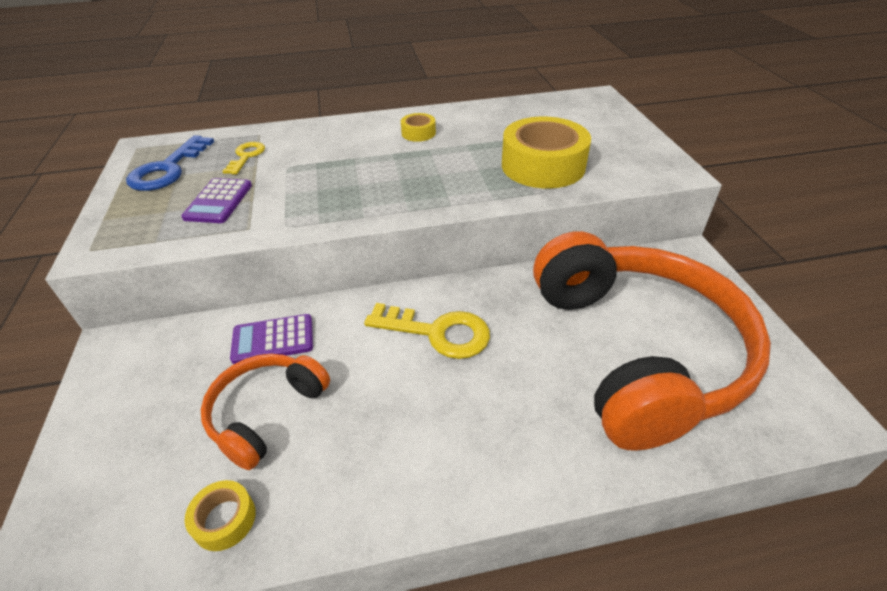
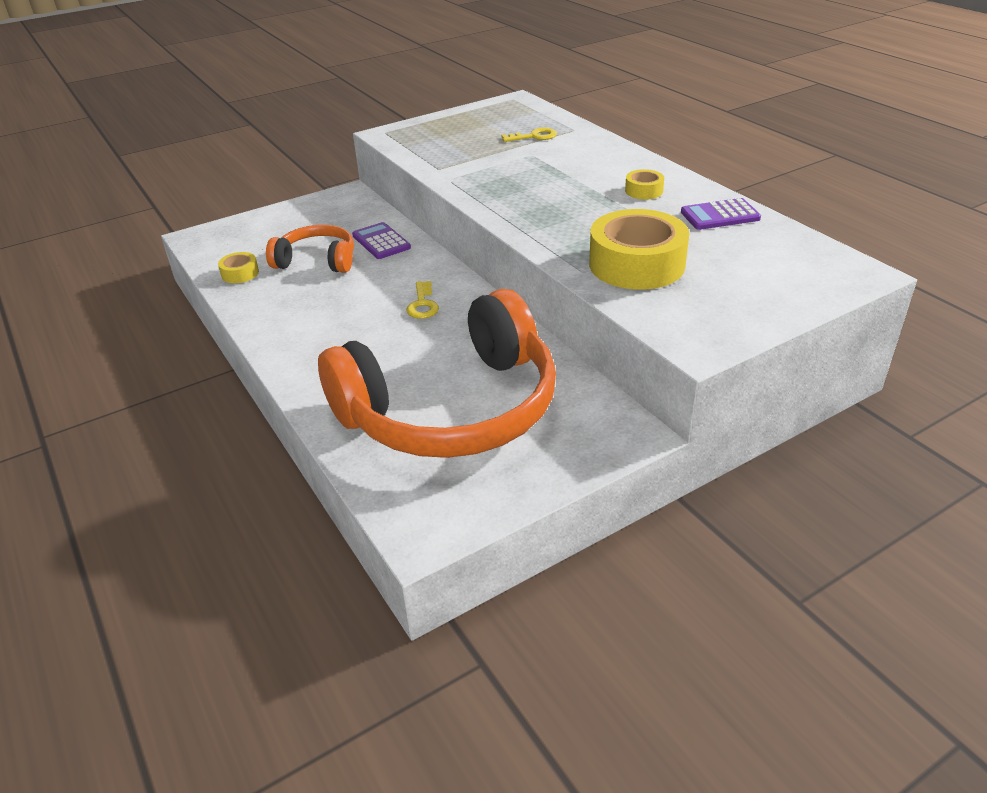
camera: 70 degrees right, 5 degrees down
(167, 169) = (492, 119): blue key -> none
(218, 201) = (464, 148): purple calculator -> purple calculator (720, 215)
(438, 332) = (423, 304): yellow key -> yellow key, size x0.60

